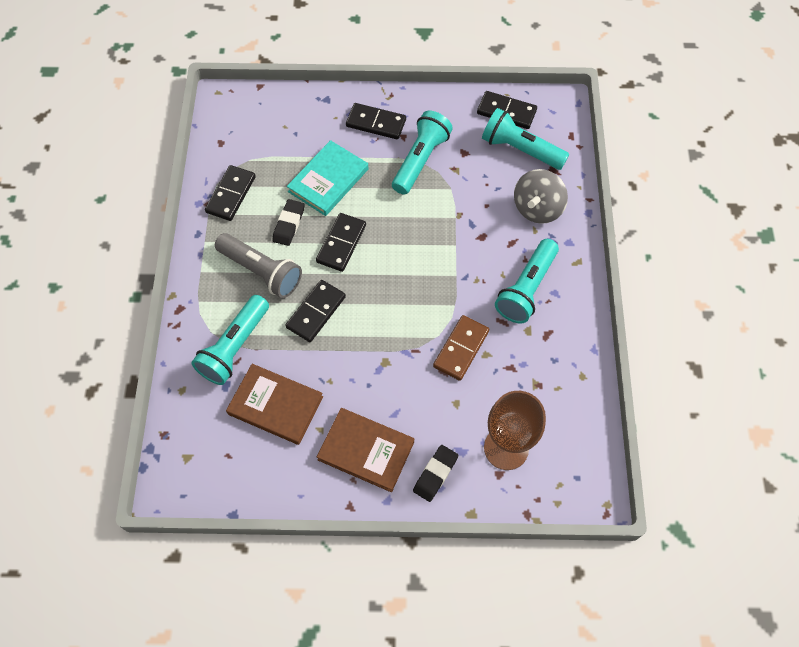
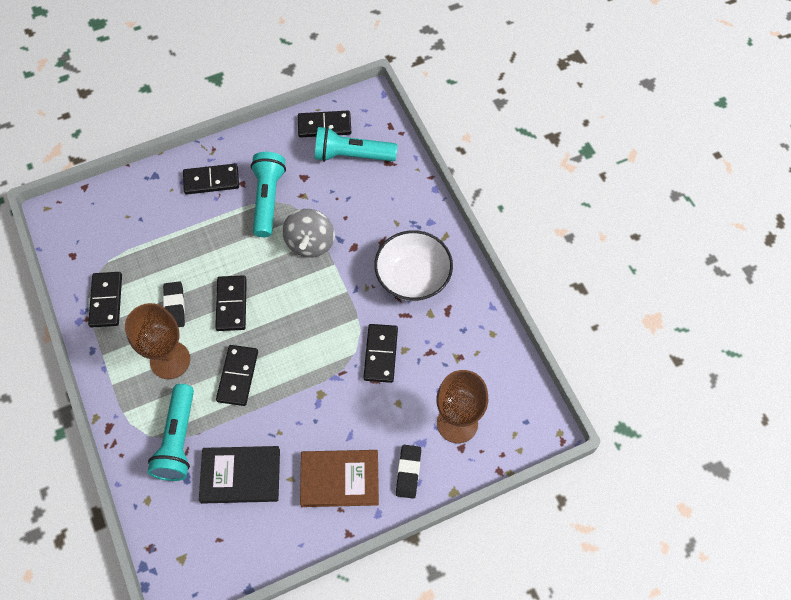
camera: 25 degrees left, 0 degrees up
(262, 271) = (170, 360): grey flashlight -> brown goblet
(275, 405) = (241, 475): brown book -> black book
(328, 180) = (192, 251): turquoise book -> none
(461, 349) = (381, 354): brown domino -> black domino
(526, 289) = (413, 278): turquoise flashlight -> white bowl
(537, 208) = (390, 203): grey spinning top -> grey spinning top (310, 243)

